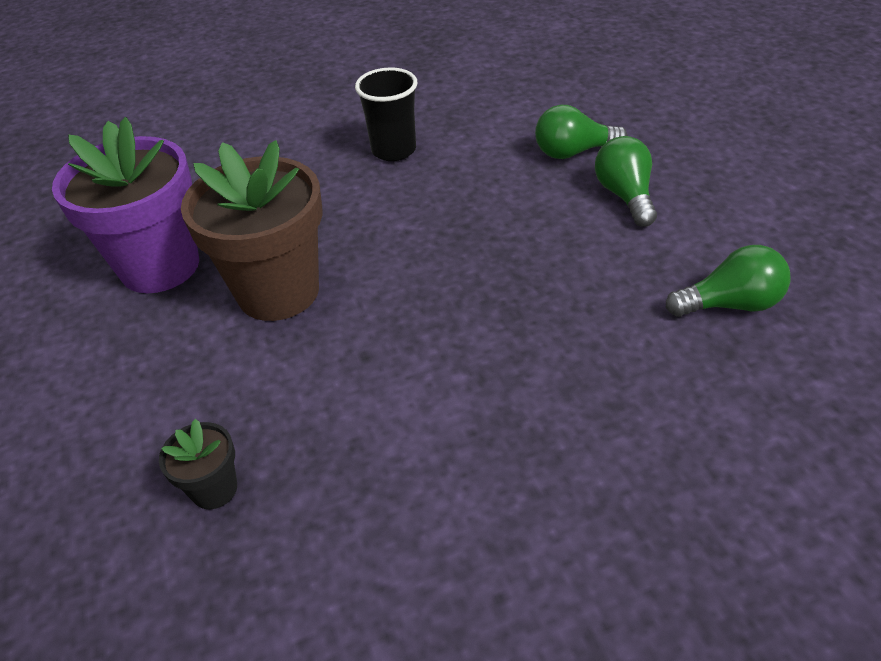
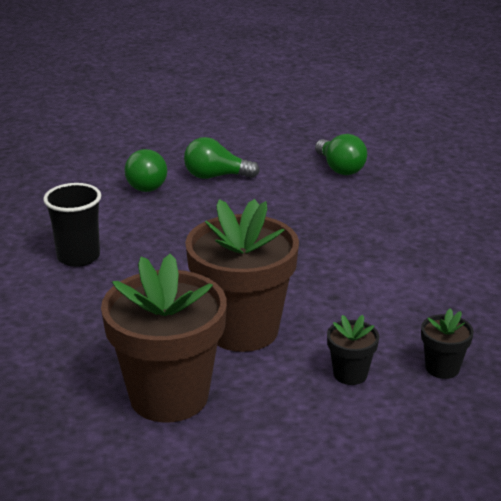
camera: 80 degrees left, 15 degrees down
(160, 266) = (169, 396): purple flower pot -> brown flower pot
(199, 397) = (350, 374): none -> black flower pot
(730, 304) = (340, 168): green light bulb -> green light bulb turned 150 degrees clockwise

